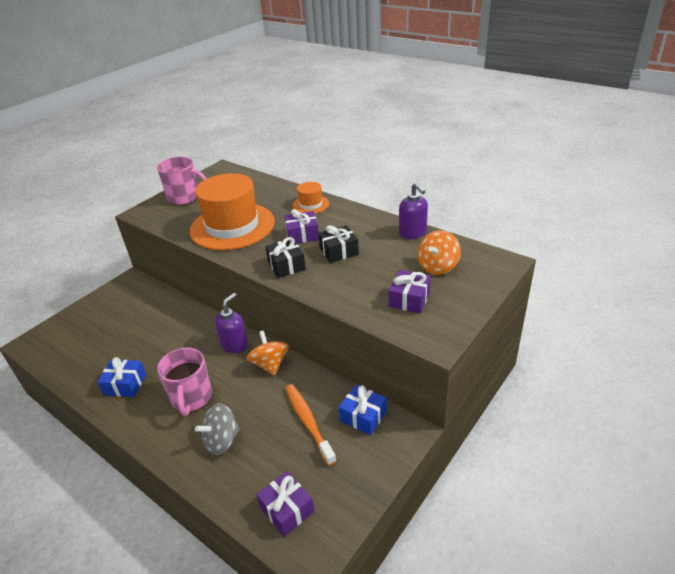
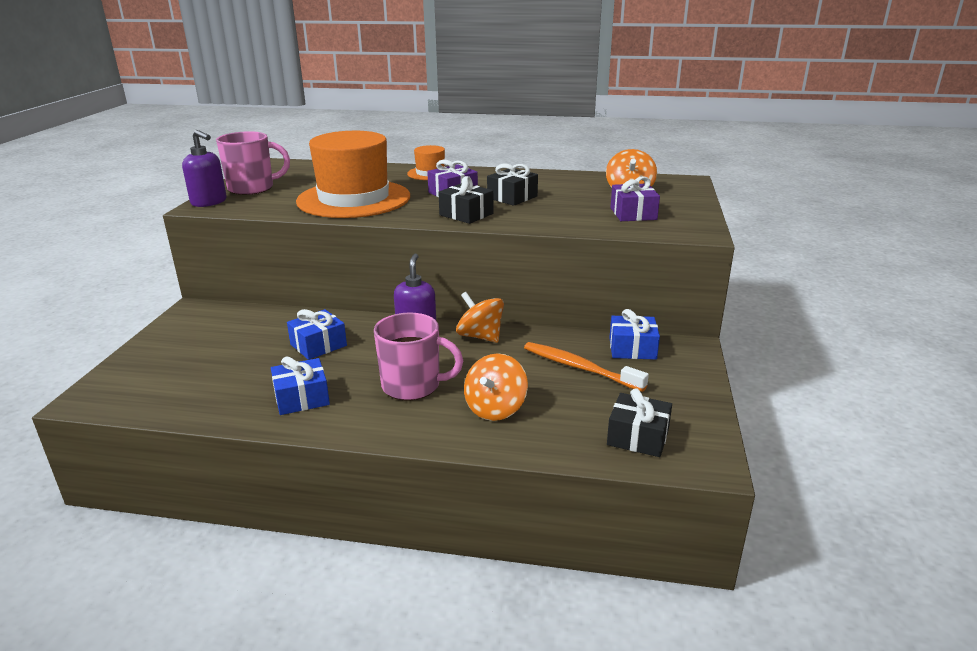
camera: 30 degrees left, 10 degrees down
(169, 338) = (318, 345): none -> blue gift
(191, 398) = (413, 386): pink mug -> pink mug turned 45 degrees counterclockwise
(221, 440) = (495, 408): grey spinning top -> orange spinning top
(287, 509) = (638, 437): purple gift -> black gift
(413, 233) = (573, 176): purple soap dispenser -> purple soap dispenser (209, 202)

